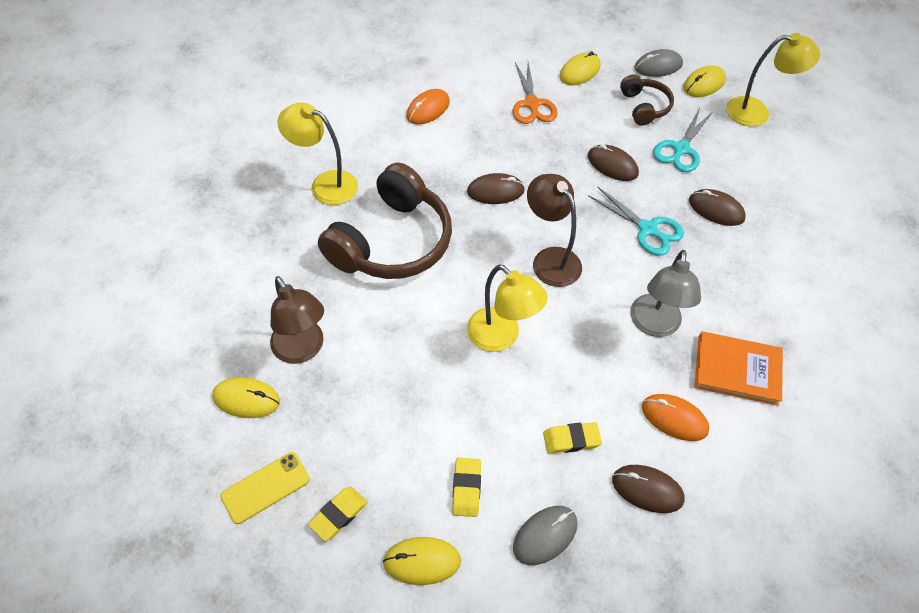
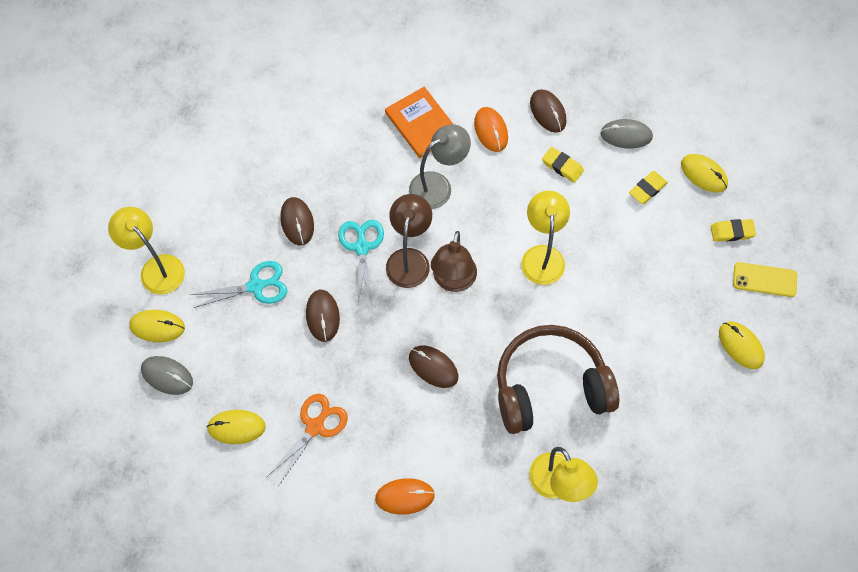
camera: 135 degrees left, 10 degrees up
(302, 350) = (680, 351): brown lamp -> brown lamp (409, 259)
(644, 107) = (232, 346): brown headphones -> none

